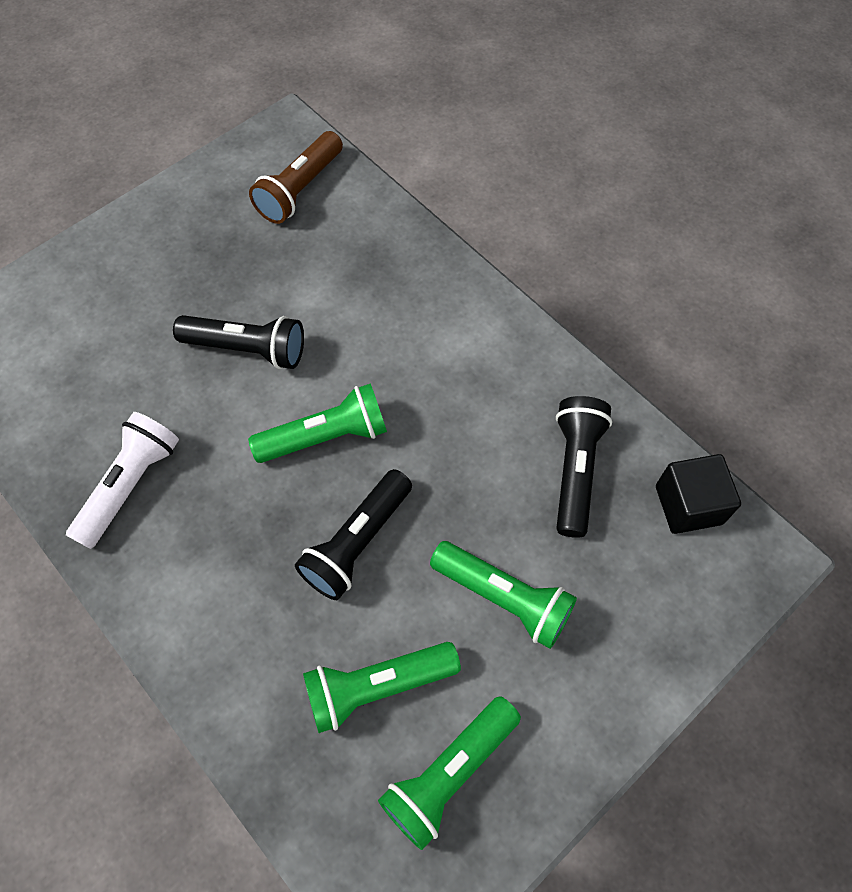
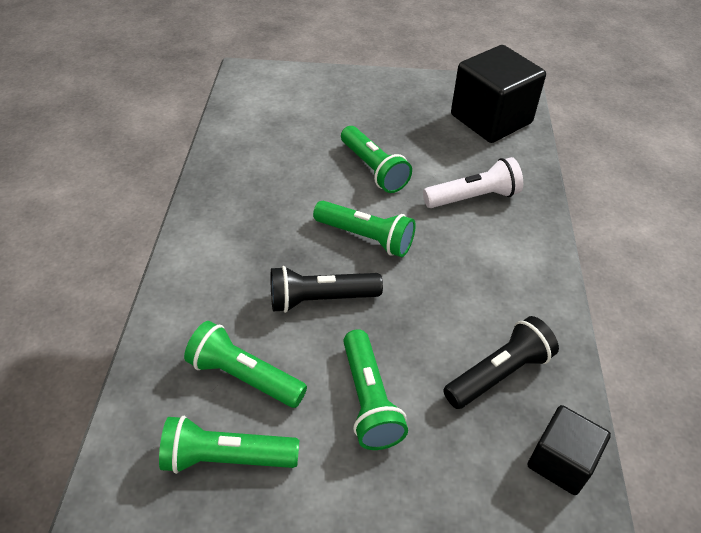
camera: 45 degrees right, 15 degrees down
(130, 485) = (245, 184): white flashlight -> white flashlight (473, 197)
(247, 349) = (373, 169): black flashlight -> green flashlight
(300, 189) = (491, 119): brown flashlight -> black cube

